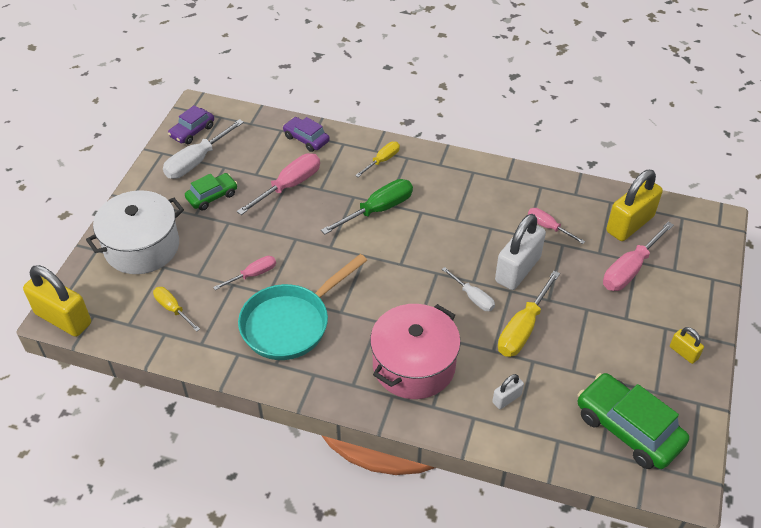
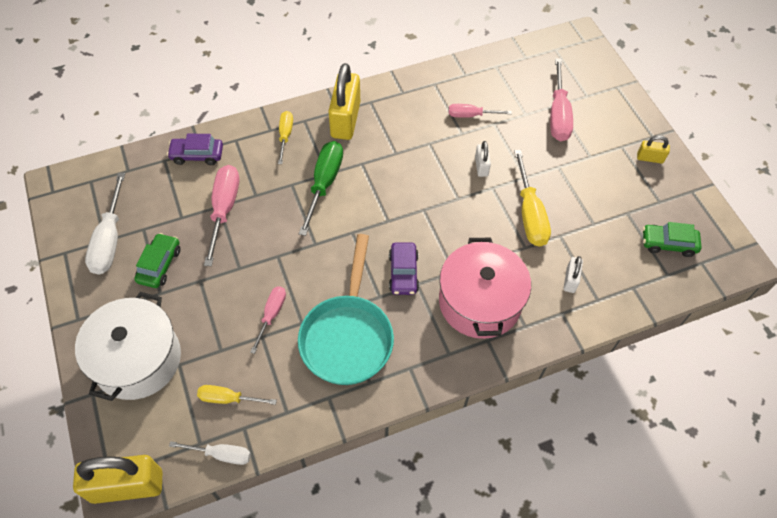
camera: 40 degrees left, 10 degrees up
(192, 131) = (75, 212): purple car -> purple car (403, 273)
(473, 297) = (470, 212): white screwdriver -> white screwdriver (221, 454)
(517, 269) = (481, 166): white padlock -> white padlock, size x0.48
(628, 429) = (668, 244): green car -> green car, size x0.57
(630, 224) = (525, 77): yellow padlock -> yellow padlock (345, 120)

